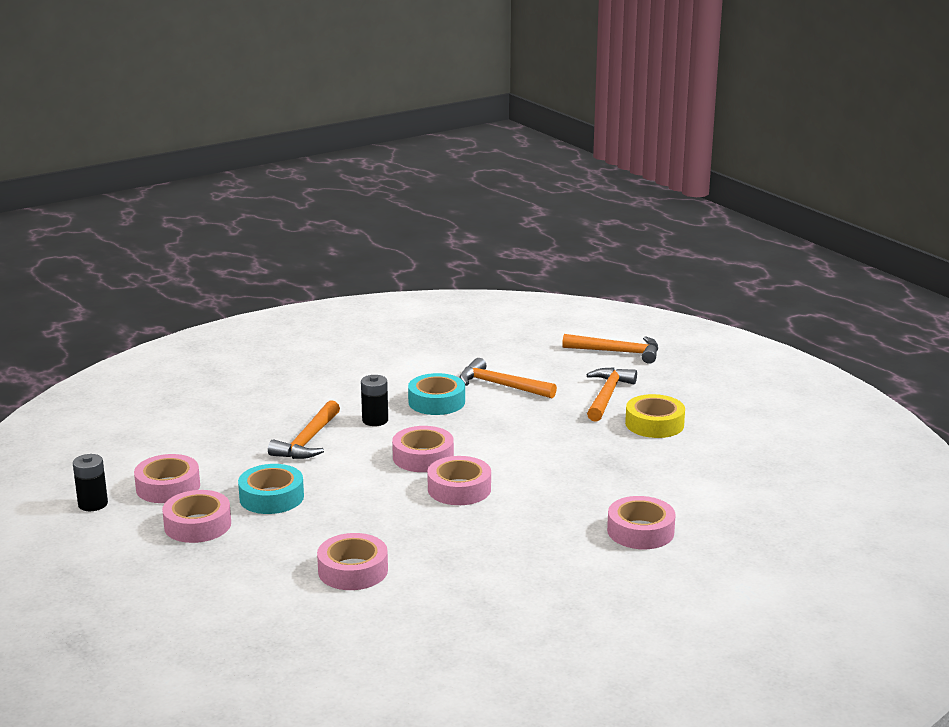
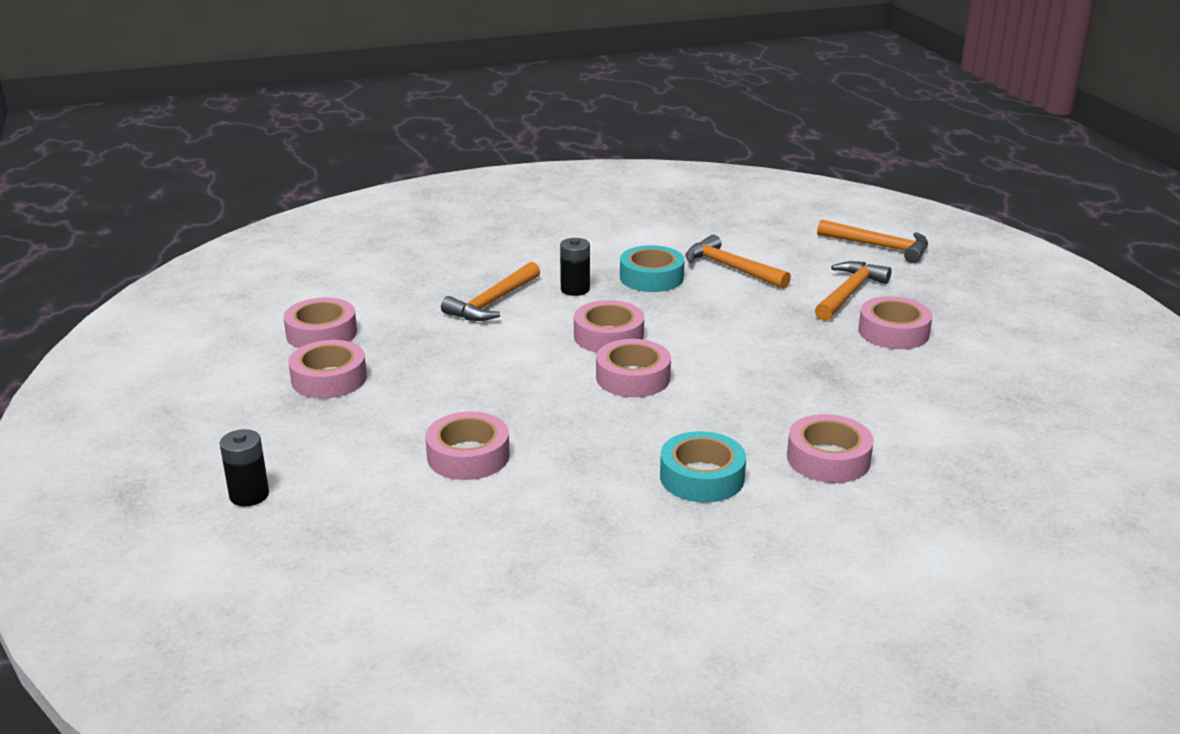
camera: 15 degrees right, 5 degrees up
(93, 504) = (236, 341): black battery -> black battery (249, 495)
(271, 497) = (422, 359): turquoise tape -> turquoise tape (702, 477)
(654, 424) = (893, 332): yellow tape -> pink tape

